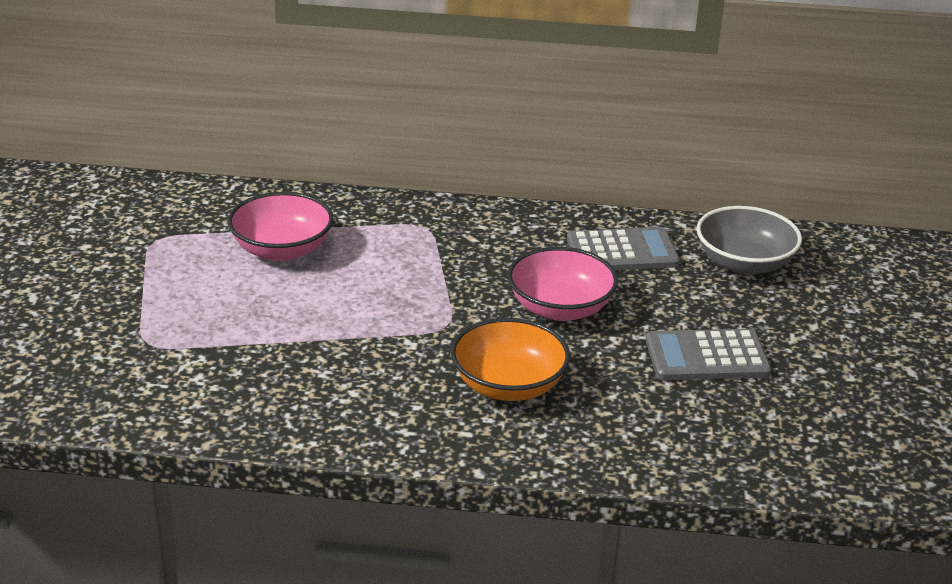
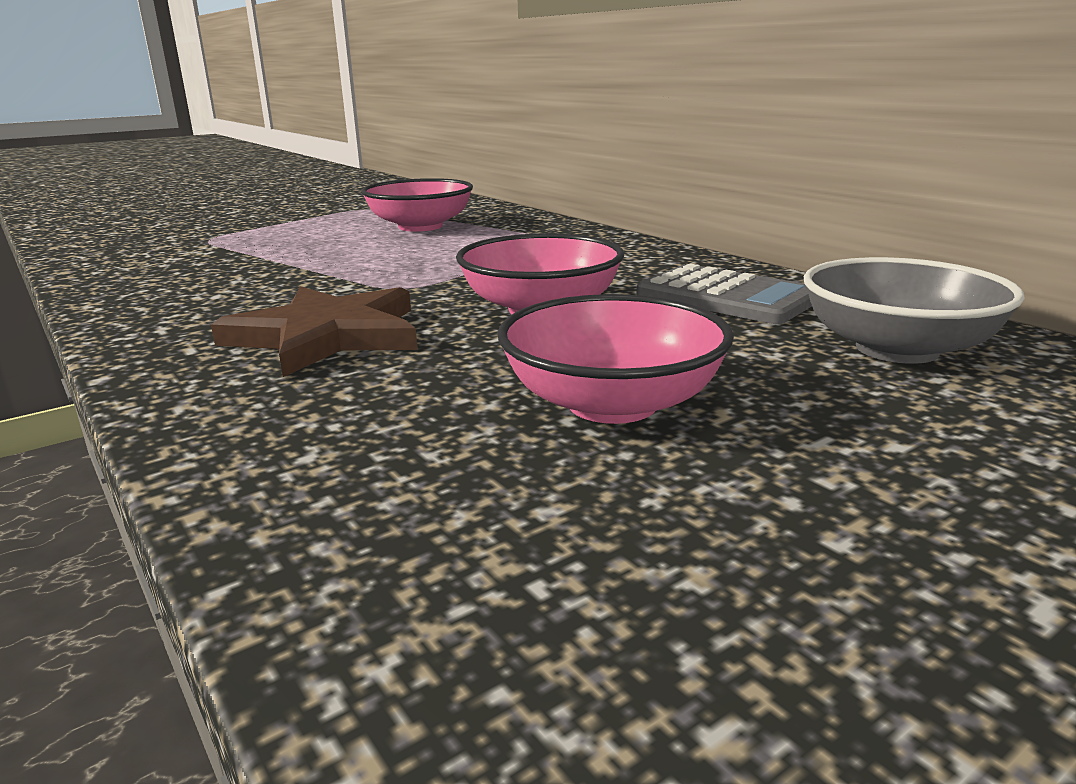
camera: 50 degrees right, 10 degrees down
(508, 385) = (327, 336): orange bowl -> brown star
(707, 357) = (612, 404): grey calculator -> pink bowl

